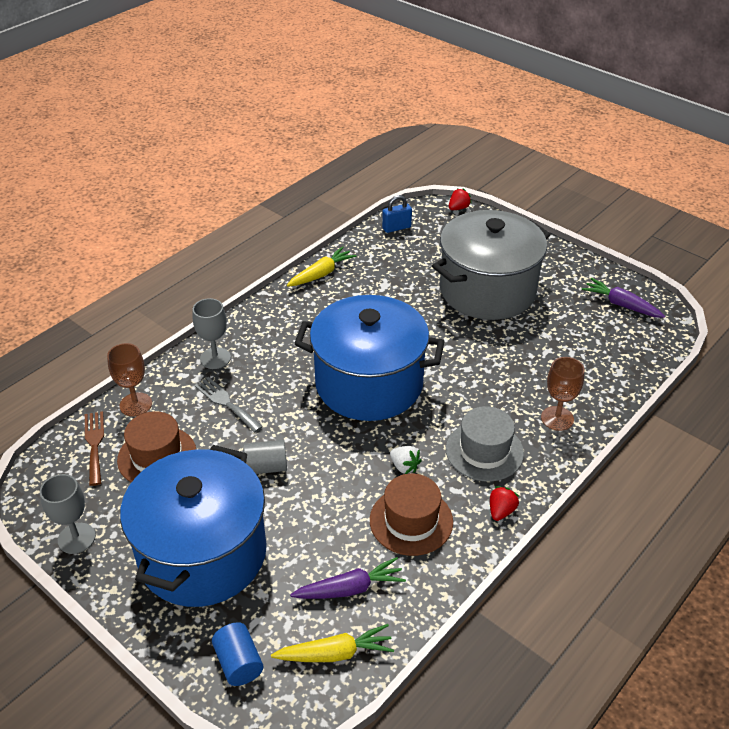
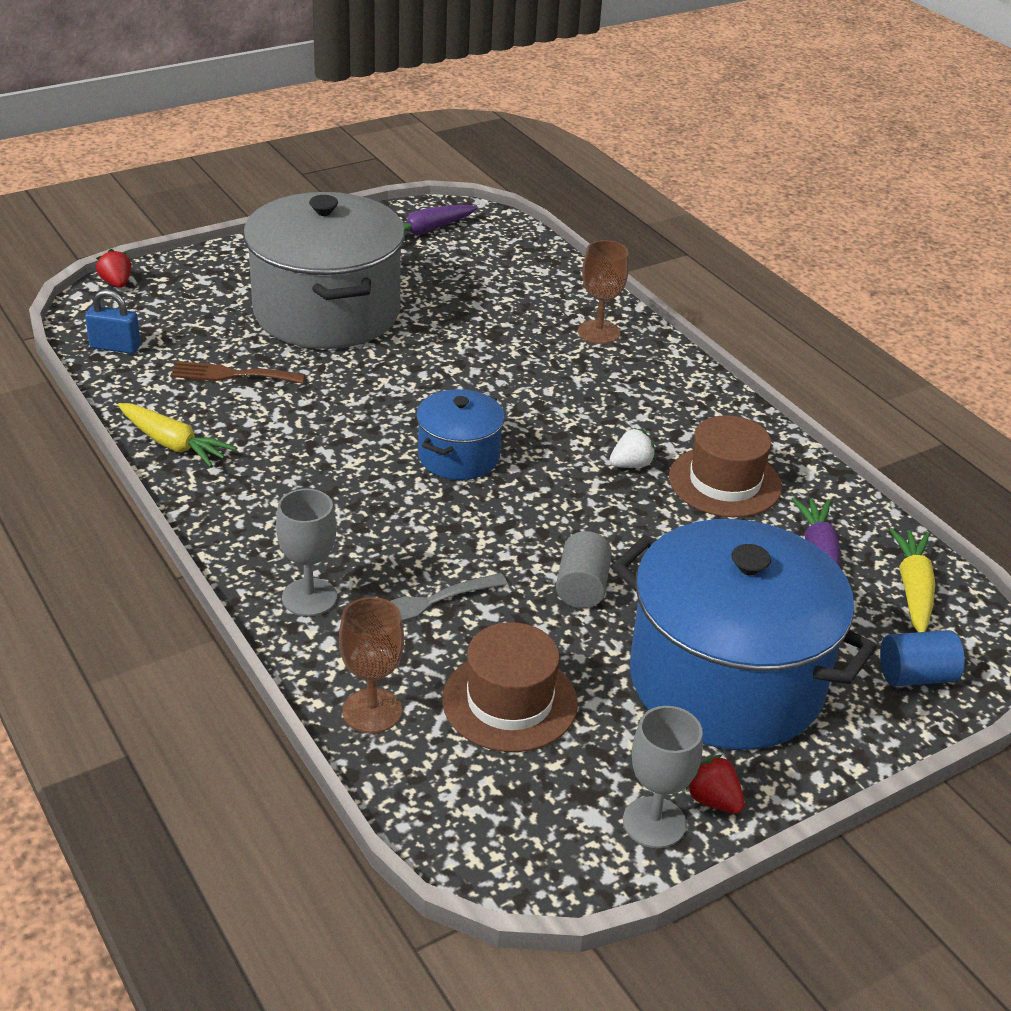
camera: 75 degrees left, 5 degrees down
(94, 444) = (446, 776): brown fork -> brown fork (231, 374)
(321, 274) = (173, 444): yellow carrot -> yellow carrot turned 150 degrees clockwise
(369, 383) = (459, 456): blue pot -> blue pot, size x0.49
(396, 228) = (115, 347): blue padlock -> blue padlock turned 75 degrees counterclockwise
(484, 451) = (630, 397): grey hat -> none
(501, 511) = (731, 412): red strawberry -> red strawberry (713, 800)

